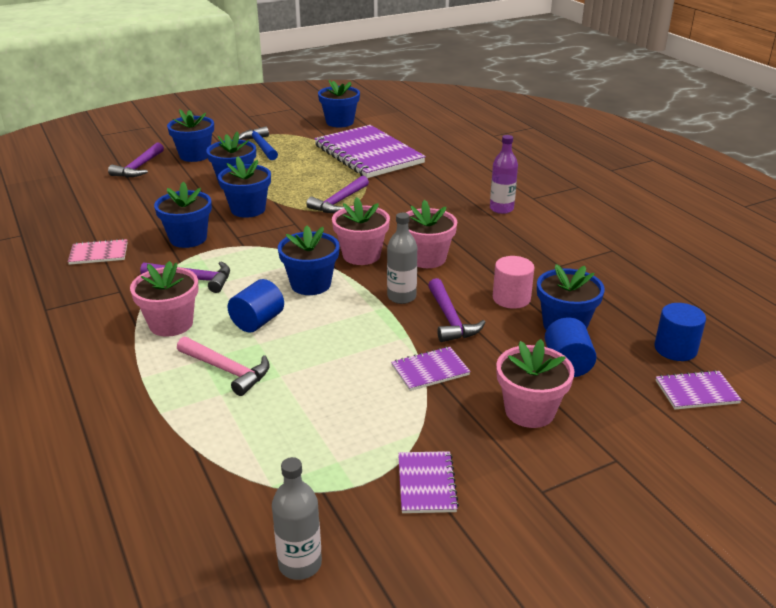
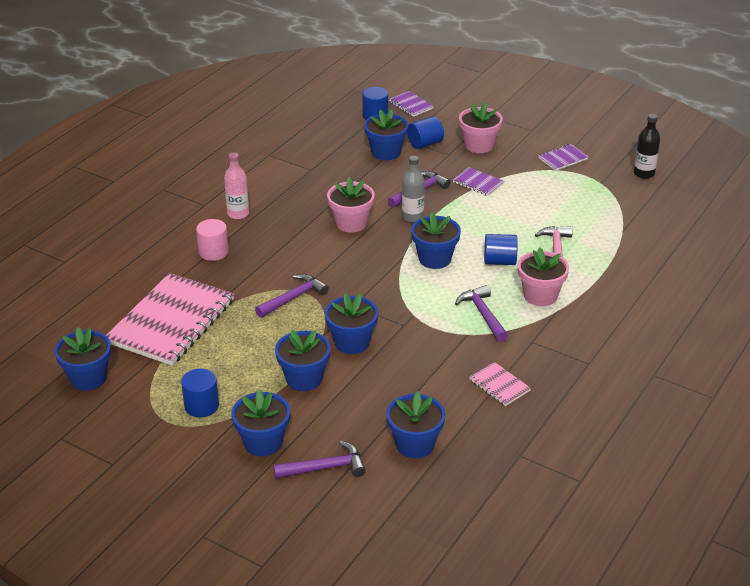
camera: 120 degrees left, 5 degrees up
(188, 238) = (430, 349): blue flower pot -> blue flower pot (415, 444)
(260, 146) = (201, 406): blue hammer -> blue cylinder
(300, 564) = (644, 174): grey bottle -> black bottle
(339, 202) = (293, 298): purple hammer -> purple hammer turned 45 degrees counterclockwise
(361, 255) = (374, 252): pink flower pot -> none
(368, 154) = (171, 322): purple notebook -> pink notebook
(501, 209) = (238, 214): purple bottle -> pink bottle
(511, 298) = (372, 177): pink cylinder -> pink cylinder (213, 252)

